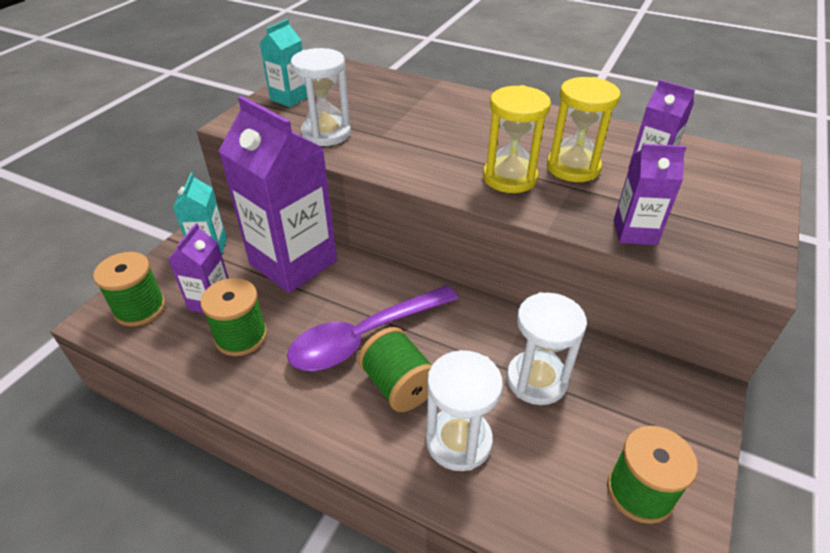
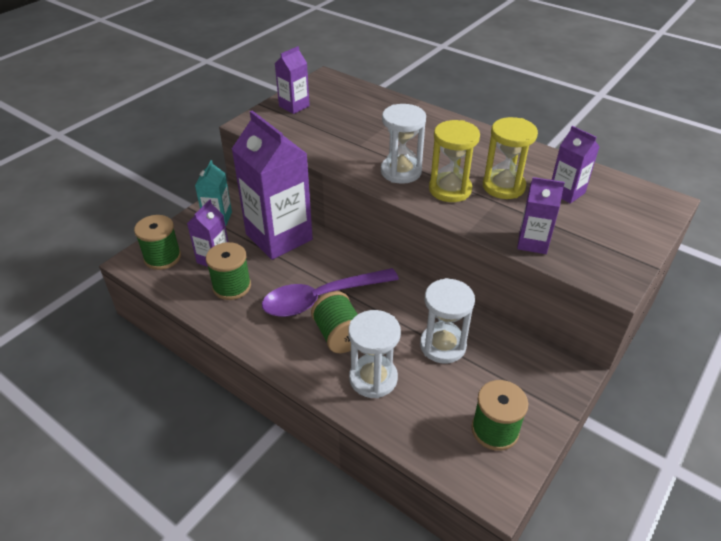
camera: 10 degrees right, 0 degrees up
(289, 98) = (294, 106): turquoise carton -> purple carton
(326, 133) = (316, 139): white hourglass -> white hourglass (401, 172)

